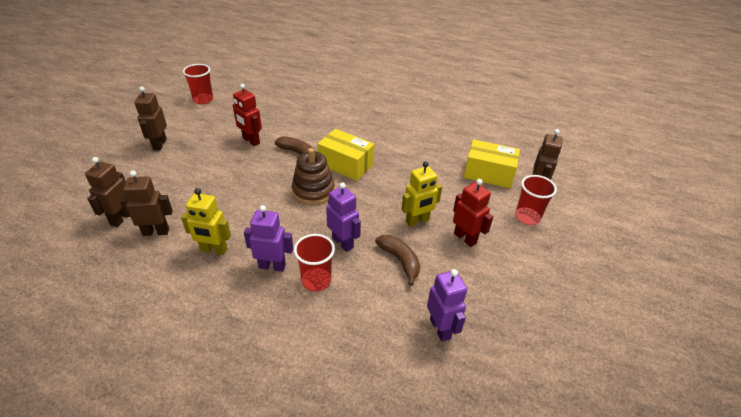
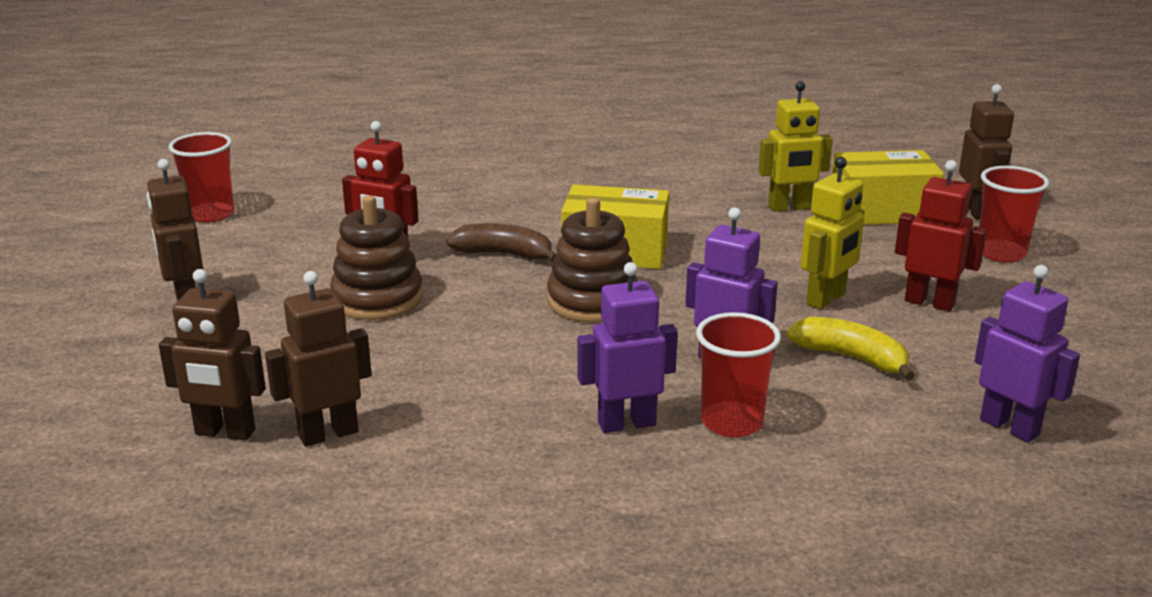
camera: 20 degrees left, 15 degrees down
(121, 218) = (225, 433): brown robot -> brown robot turned 75 degrees counterclockwise
(214, 250) = (483, 430): yellow robot -> yellow robot (789, 207)
(229, 164) = (377, 299): none -> brown stacking toy
(400, 260) = (851, 358): brown banana -> yellow banana

